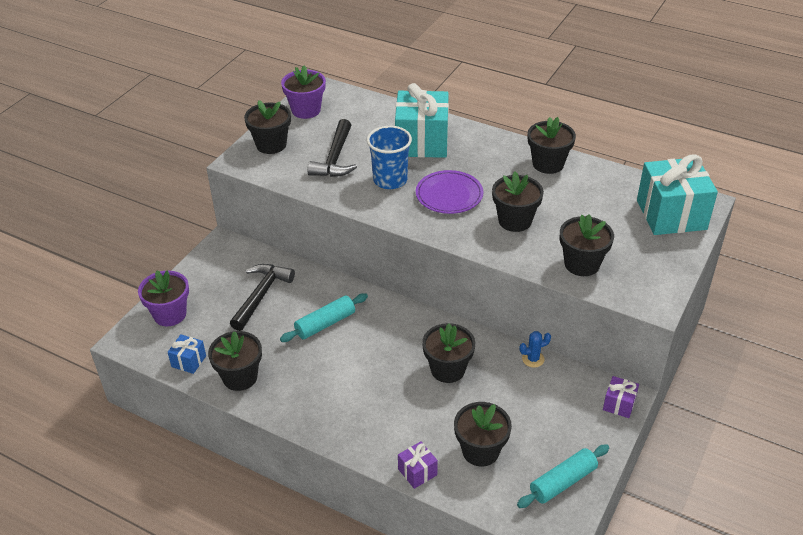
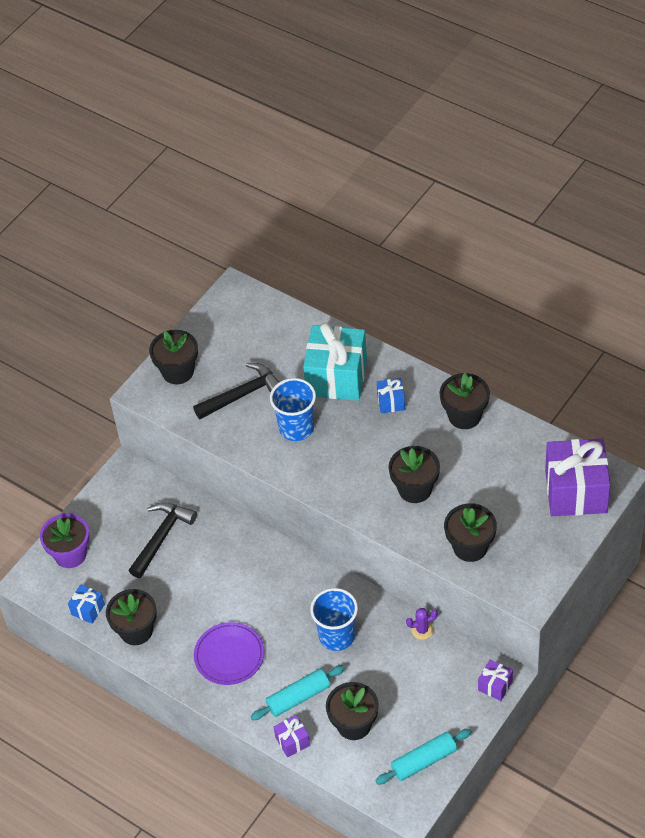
camera: 10 degrees right, 10 degrees up
(306, 110) = (218, 323): purple flower pot -> none
(325, 324) = (223, 576): turquoise rolling pin -> turquoise rolling pin (298, 697)
(335, 158) = (243, 394): black hammer -> black hammer turned 135 degrees counterclockwise
(448, 369) = (337, 636): black flower pot -> blue cup
(449, 195) = (354, 452): purple plate -> purple plate (229, 655)
(476, 157) = (391, 402): none -> blue gift
(533, 359) = (422, 630): blue cactus -> purple cactus
(671, 215) = (576, 491): turquoise gift -> purple gift

